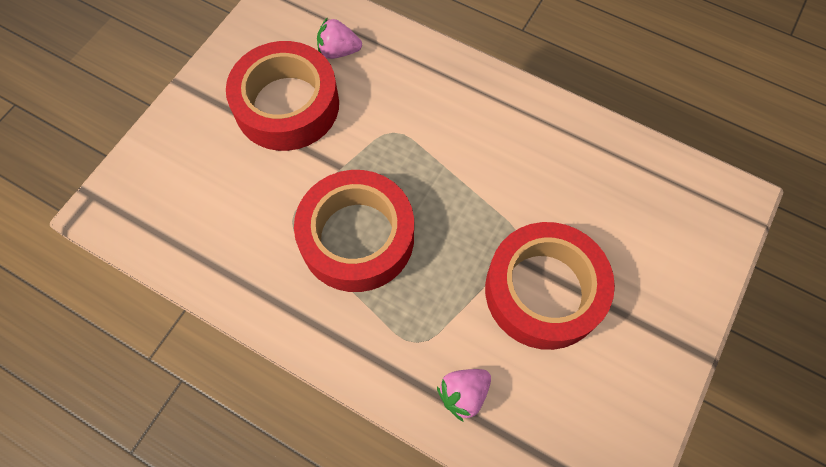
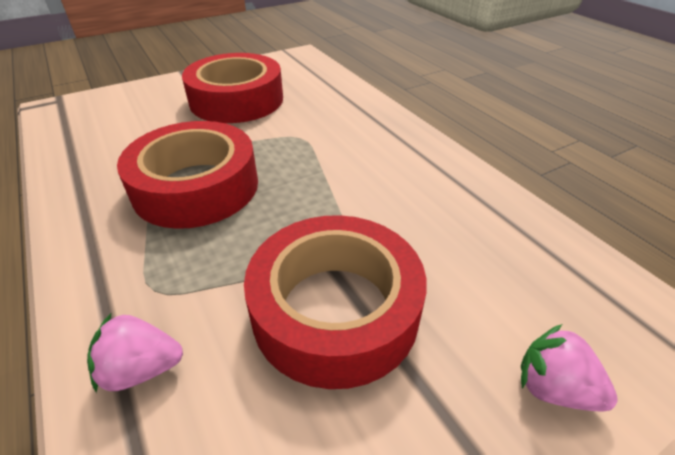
camera: 30 degrees right, 25 degrees down
(338, 51) = (305, 87): pink strawberry -> pink strawberry (553, 388)

